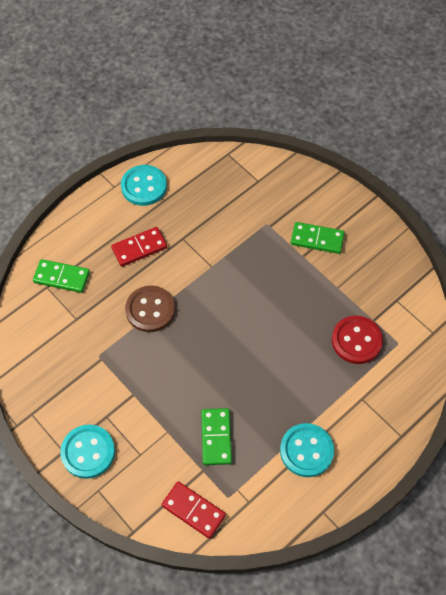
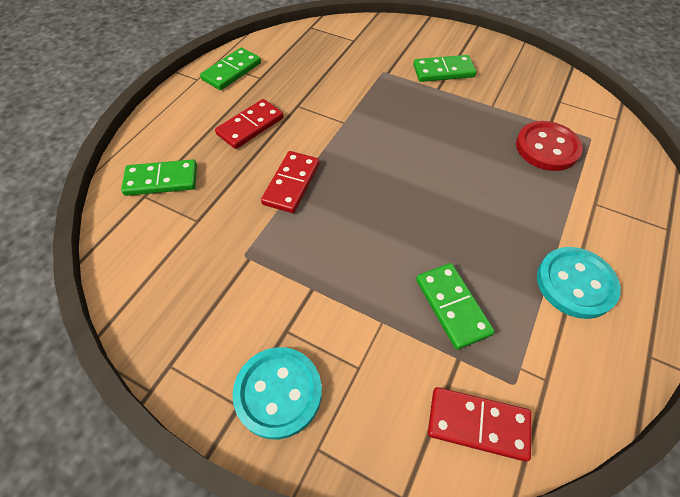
camera: 20 degrees left, 5 degrees down
(144, 186) = (231, 71): turquoise button -> green domino
(150, 310) = (291, 183): brown button -> red domino

